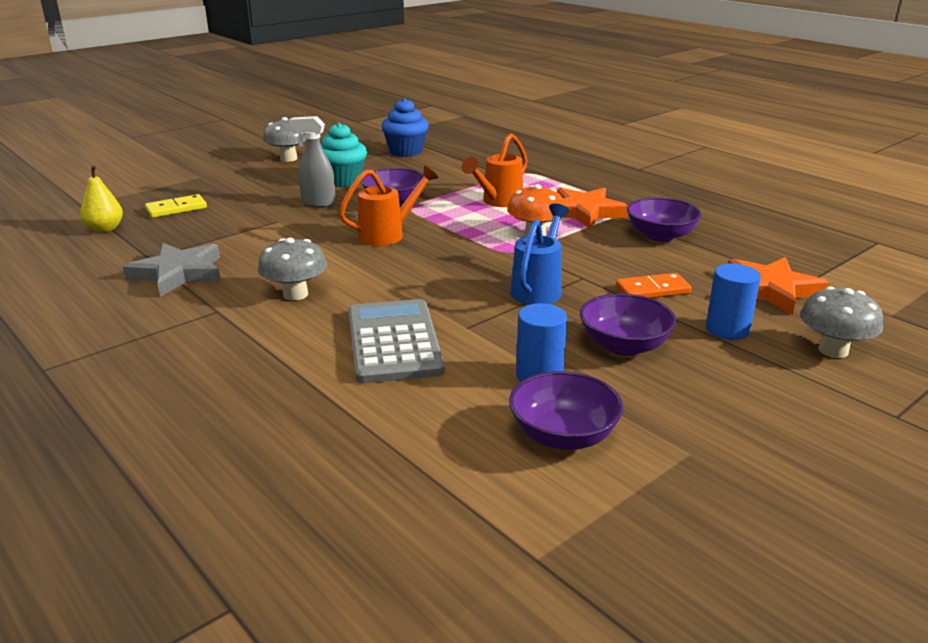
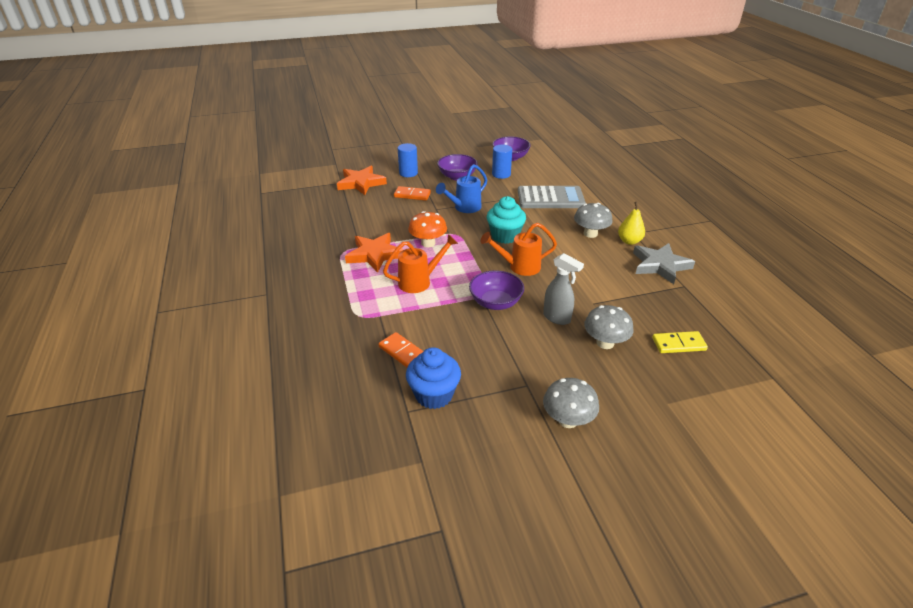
camera: 155 degrees left, 10 degrees up
(105, 229) = (731, 330): yellow pear -> yellow pear (629, 241)
(343, 181) = (524, 350): turquoise cupcake -> turquoise cupcake (505, 236)
(394, 342) = (550, 198): grey calculator -> grey calculator turned 105 degrees counterclockwise
(455, 163) = (403, 353): none -> orange domino
(660, 236) = (359, 224): purple bowl -> none
(833, 350) = (383, 159): grey mushroom -> grey mushroom (605, 343)

